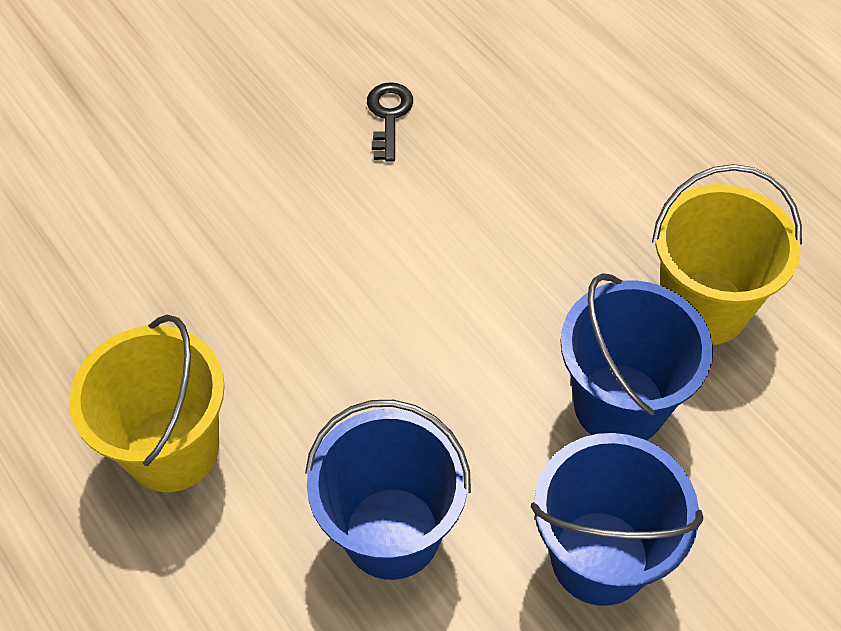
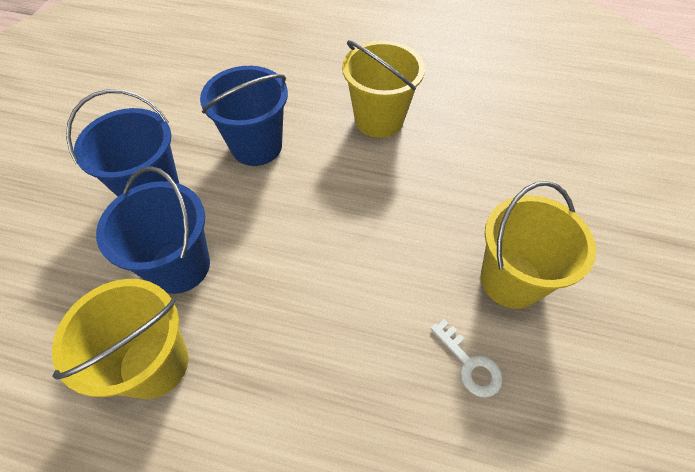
camera: 140 degrees right, 0 degrees up
(265, 149) = (511, 280): none -> yellow bucket
(388, 116) = (469, 364): black key -> white key

